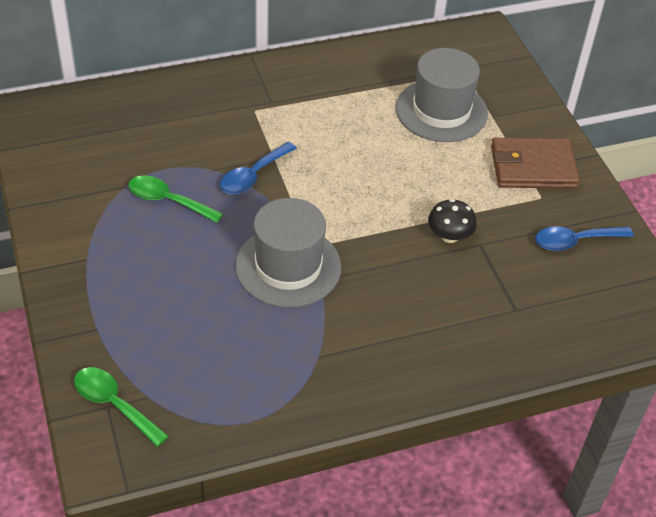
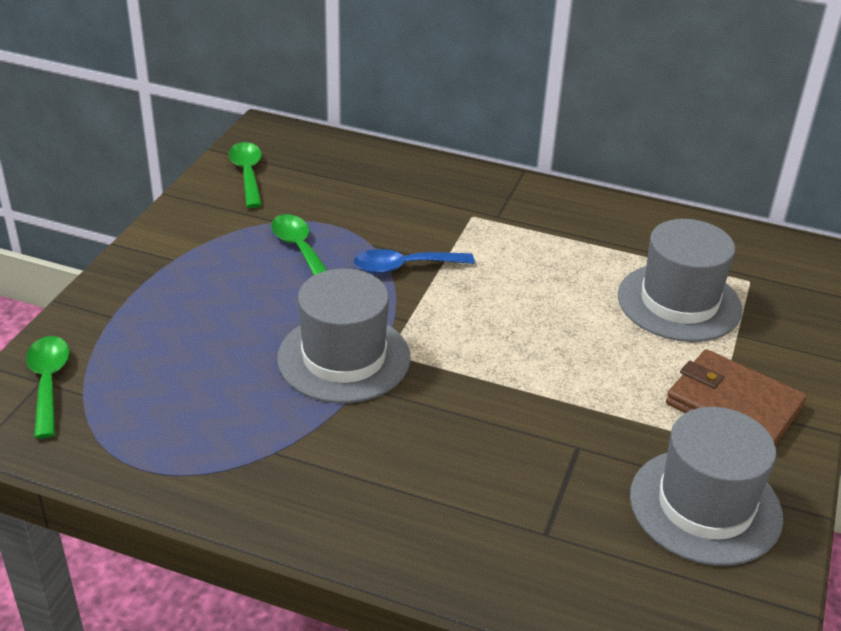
camera: 40 degrees right, 10 degrees down
(57, 158) = (247, 174): none -> green spoon
(449, 236) = (550, 420): black mushroom -> none
(575, 241) = (705, 506): blue spoon -> grey hat

